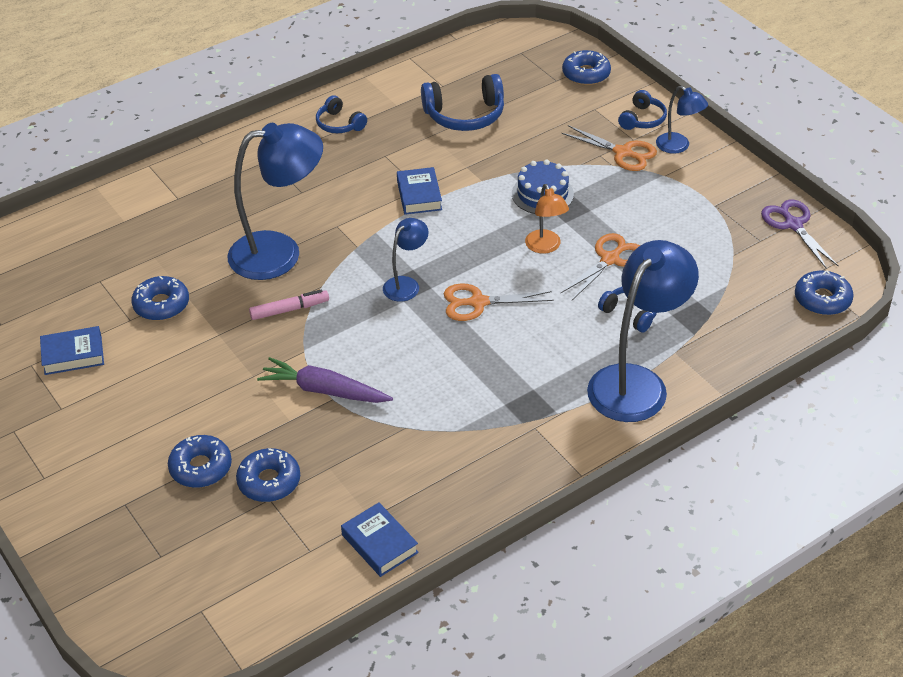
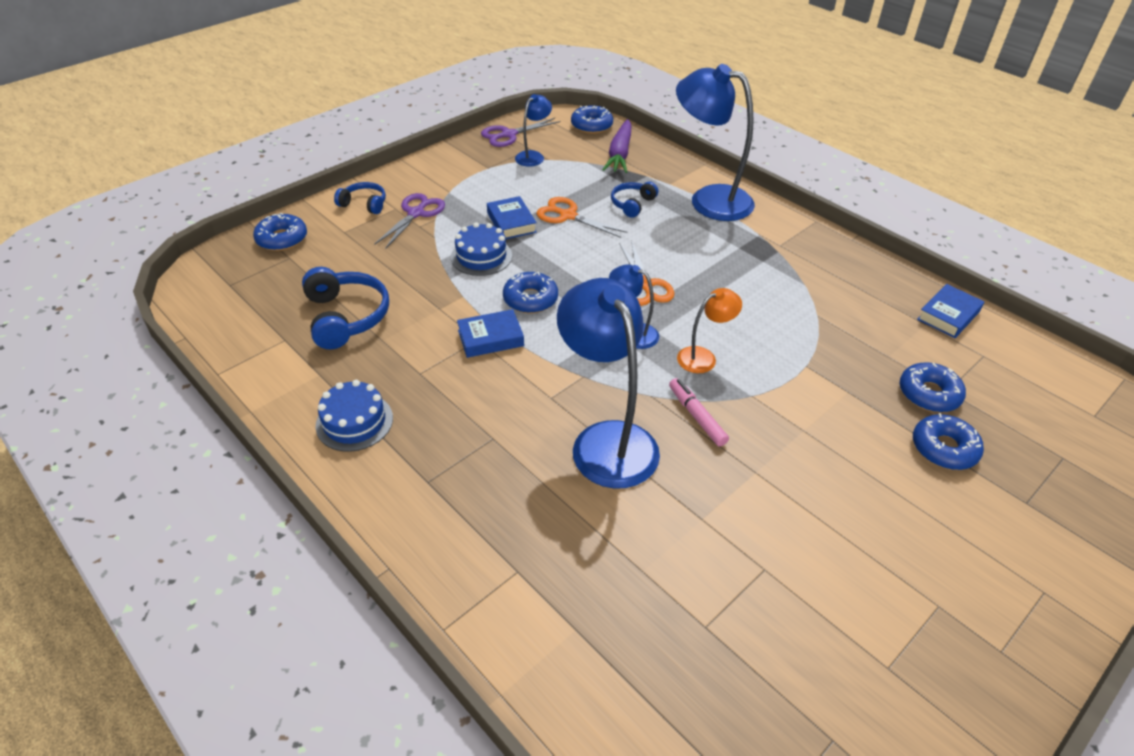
camera: 100 degrees left, 0 degrees up
(73, 355) = (849, 618): blue book -> blue book (511, 222)
(161, 305) = (728, 540): blue donut -> blue donut (530, 299)
(324, 390) = (799, 372): purple carrot -> purple carrot (620, 154)
(339, 124) = (354, 422): blue headphones -> blue cake
(545, 247) = (558, 250): orange lamp -> orange lamp (703, 357)
(623, 153) = (416, 213): orange scissors -> purple scissors
(678, 146) = (407, 185): blue lamp -> blue lamp (533, 156)

